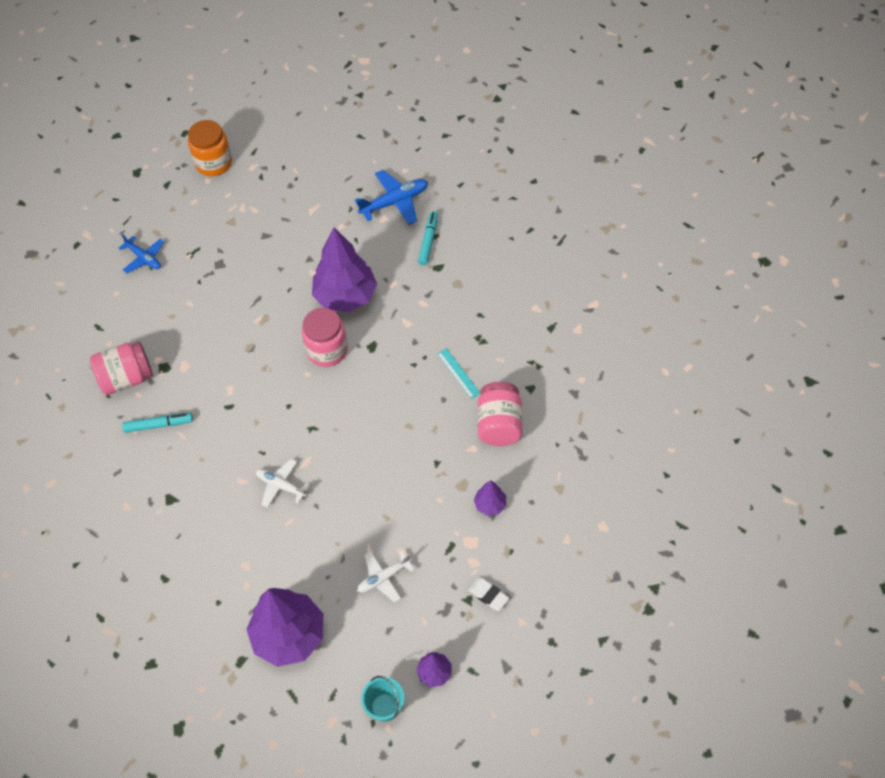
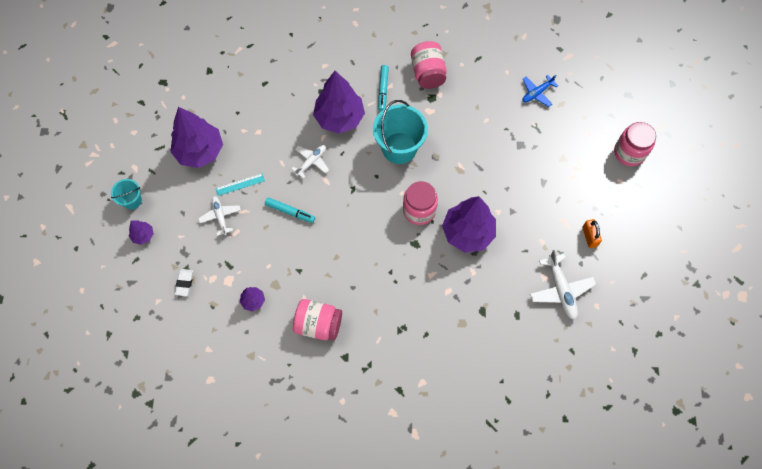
camera: 100 degrees right, 10 degrees up
(209, 467) = (339, 118): none -> purple tree
(214, 163) = (629, 152): orange jar -> pink jar
(244, 388) = (399, 148): none -> turquoise bucket
(326, 185) = (589, 236): none -> orange padlock
(394, 202) = (560, 290): blue plane -> white plane
(428, 241) = (512, 309): turquoise marker -> turquoise marker (290, 212)
(458, 373) = (373, 304): turquoise ruler -> turquoise ruler (240, 184)
(488, 595) = (184, 283): white eraser -> white eraser turned 45 degrees counterclockwise

